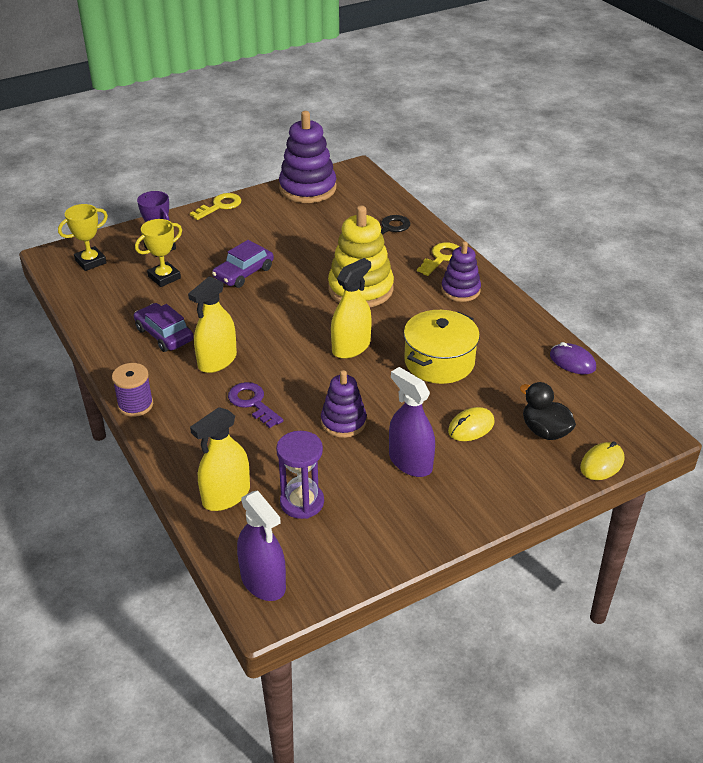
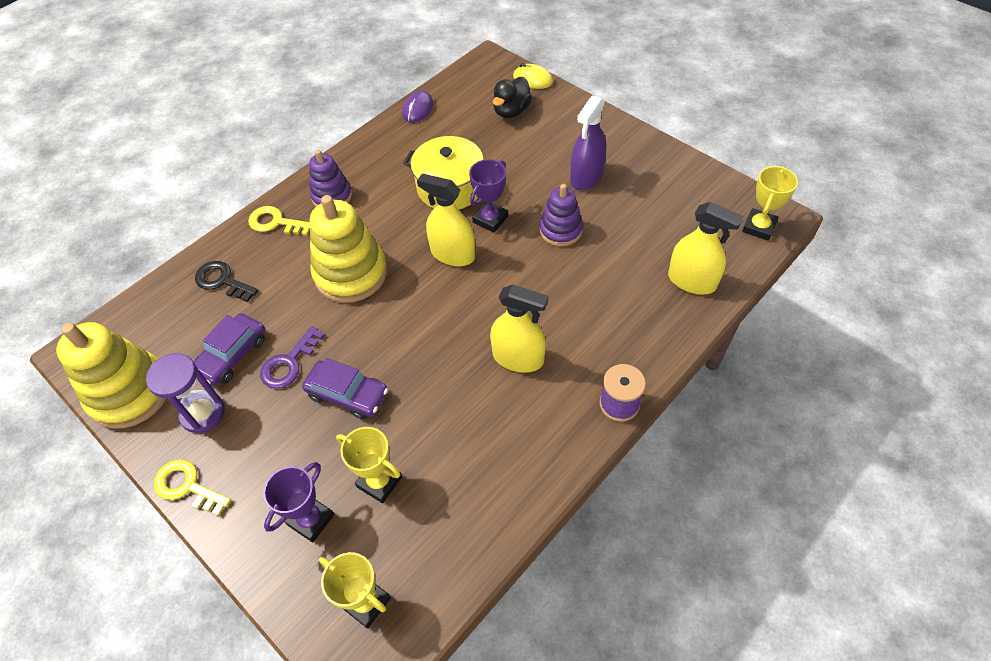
camera: 105 degrees left, 15 degrees up
(164, 334) = (494, 429): purple car -> purple car (232, 355)
(252, 403) = (567, 304): purple key -> purple key (289, 363)
(263, 581) = (759, 227): purple spray bottle -> yellow trophy
(302, 502) = (668, 229): purple hourglass -> purple hourglass (203, 413)
(307, 188) = (130, 392): purple stacking toy -> yellow stacking toy
(382, 379) = (490, 219): none -> purple trophy
(471, 427) = (527, 151): yellow mouse -> none

